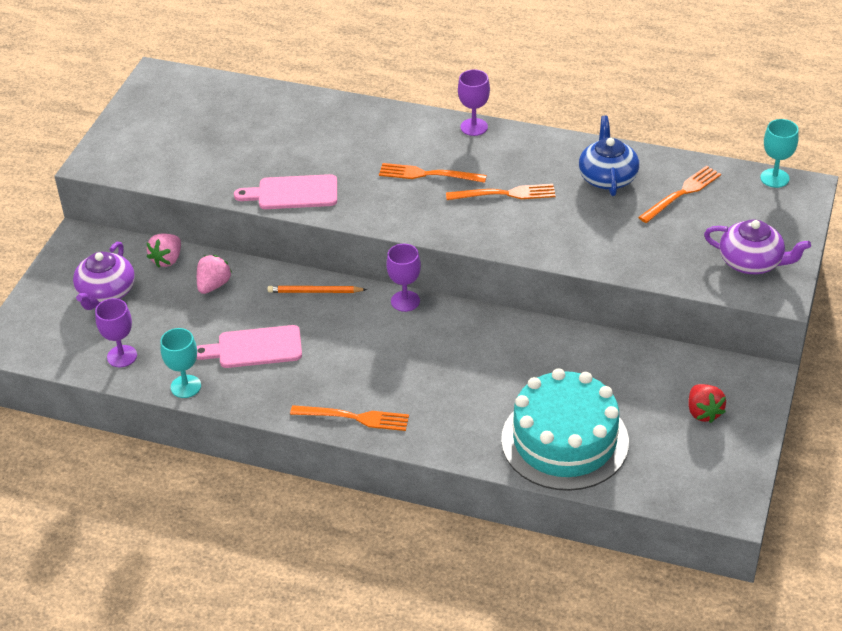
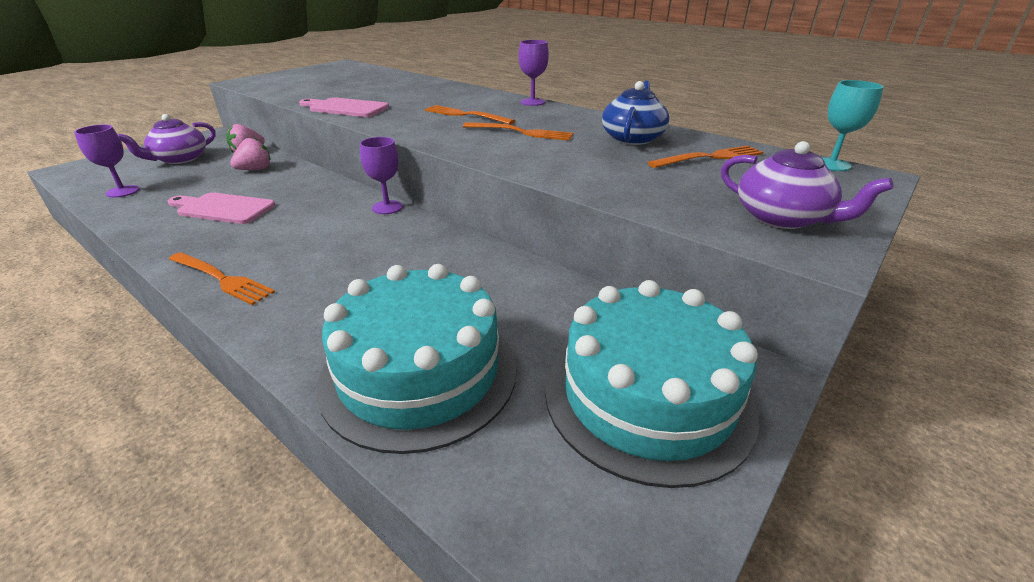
camera: 20 degrees right, 10 degrees down
(186, 386) = (129, 219): turquoise goblet -> none
(315, 292) = (322, 187): orange pencil -> none
(703, 412) = (647, 396): red strawberry -> turquoise cake

